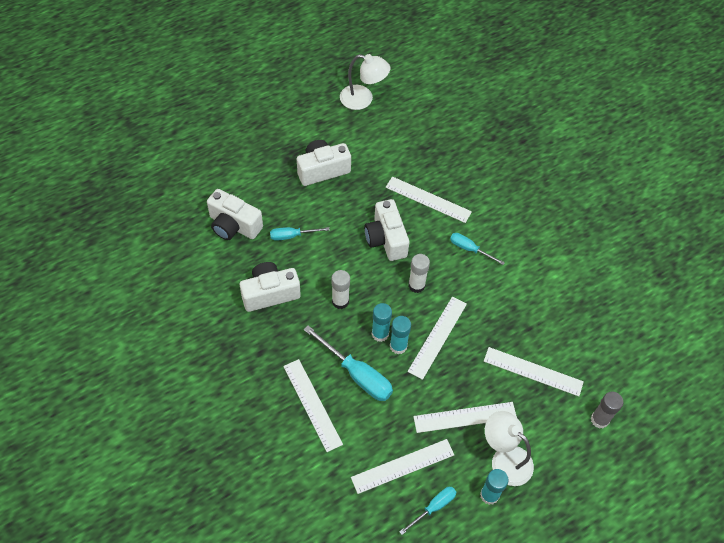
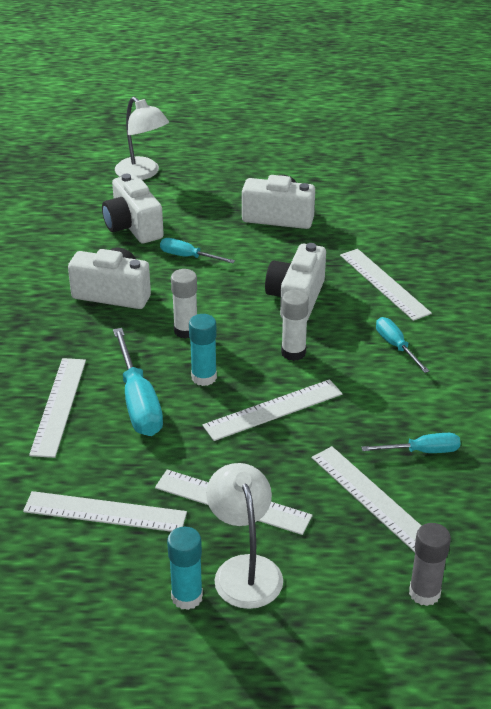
camera: 35 degrees right, 20 degrees down
(363, 99) = (385, 177): white lamp -> white lamp (142, 173)
(398, 346) = (215, 397): turquoise glue stick -> none
(433, 507) = (101, 572): turquoise screwdriver -> turquoise screwdriver (422, 451)

